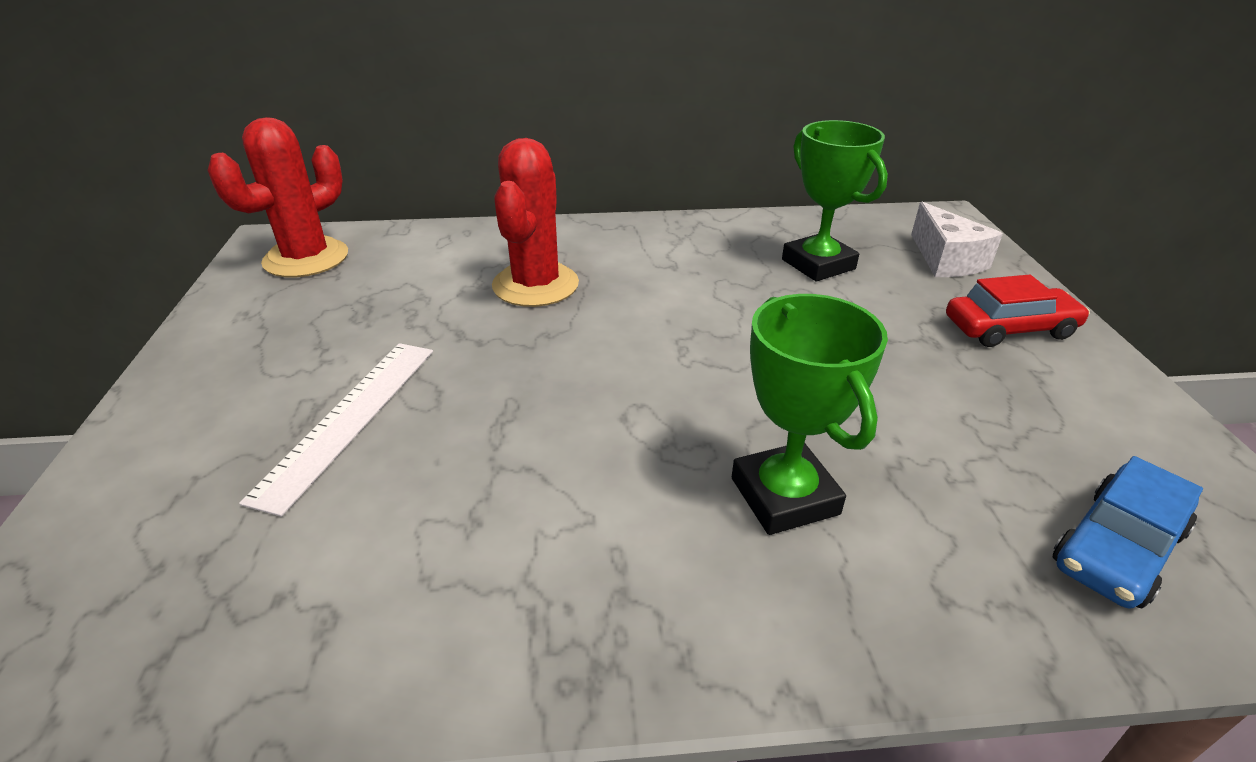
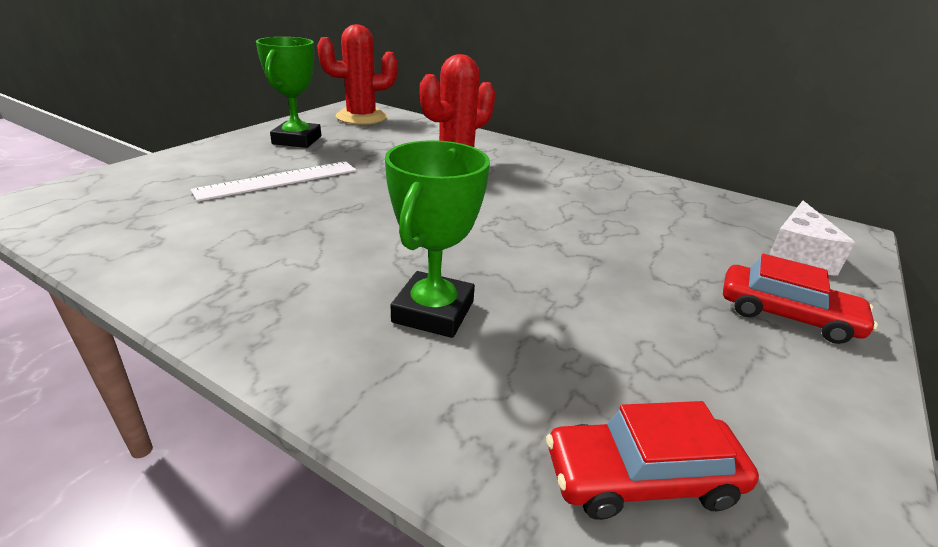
camera: 35 degrees right, 5 degrees down
(818, 264) = (669, 219): green trophy -> green trophy (297, 140)
(1117, 547) = (642, 477): blue car -> red car

